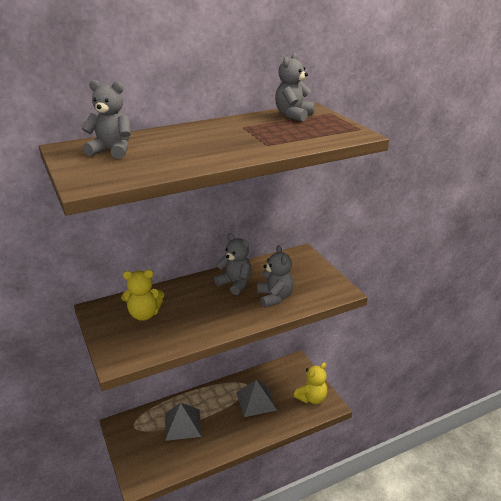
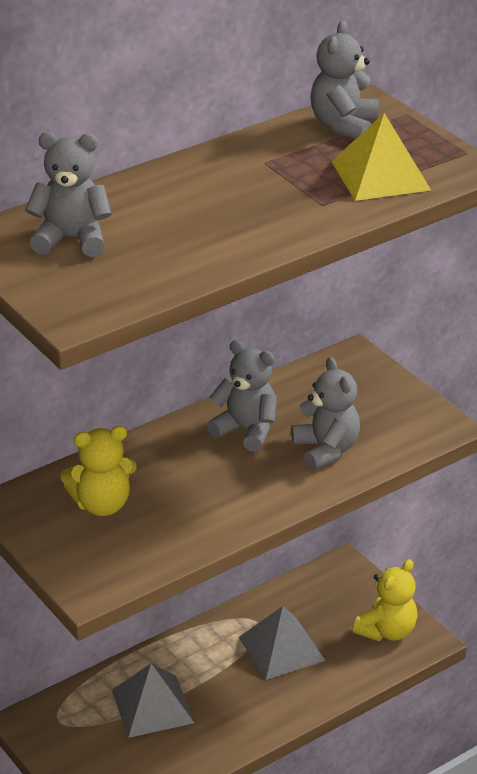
camera: 10 degrees left, 5 degrees up
(306, 135) = (380, 175): none -> yellow pyramid

